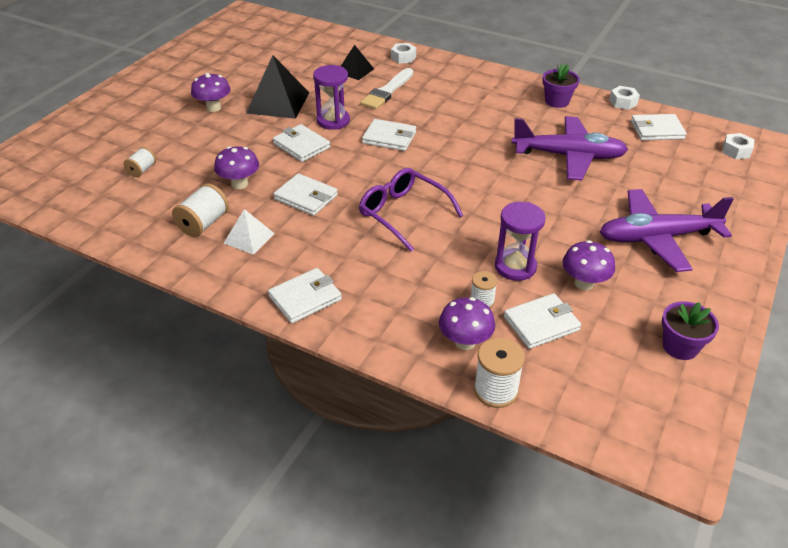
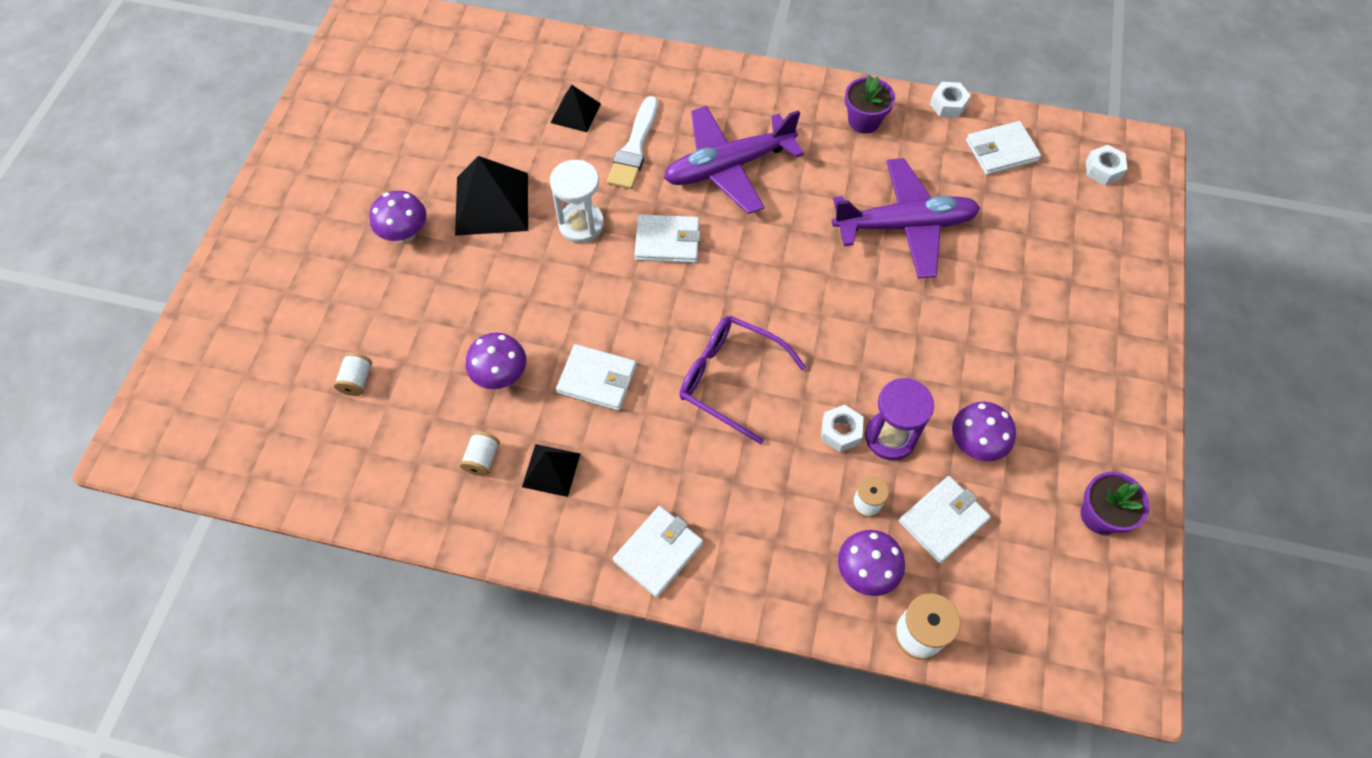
camera: 15 degrees left, 20 degrees up
(203, 223) = (482, 459): white spool -> white spool, size x0.62
(249, 238) = (551, 470): white pyramid -> black pyramid
(301, 146) = (556, 283): white wallet -> none
(333, 121) = (581, 224): purple hourglass -> white hourglass
(403, 57) = (633, 71): white nut -> white nut (840, 432)
(657, 238) = (1041, 347): purple plane -> purple plane (728, 167)

